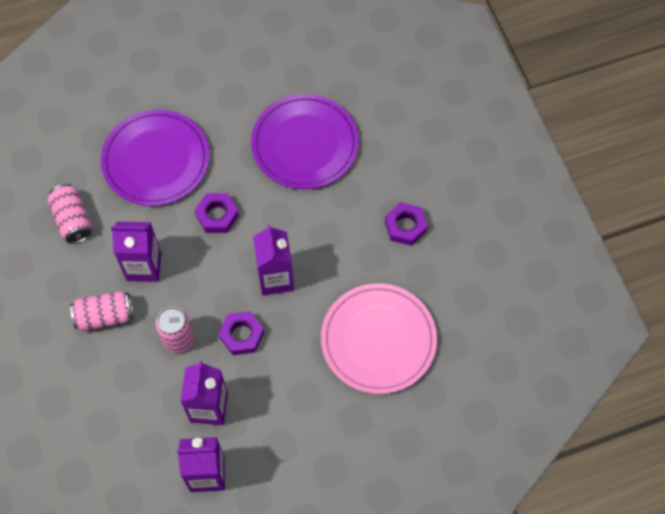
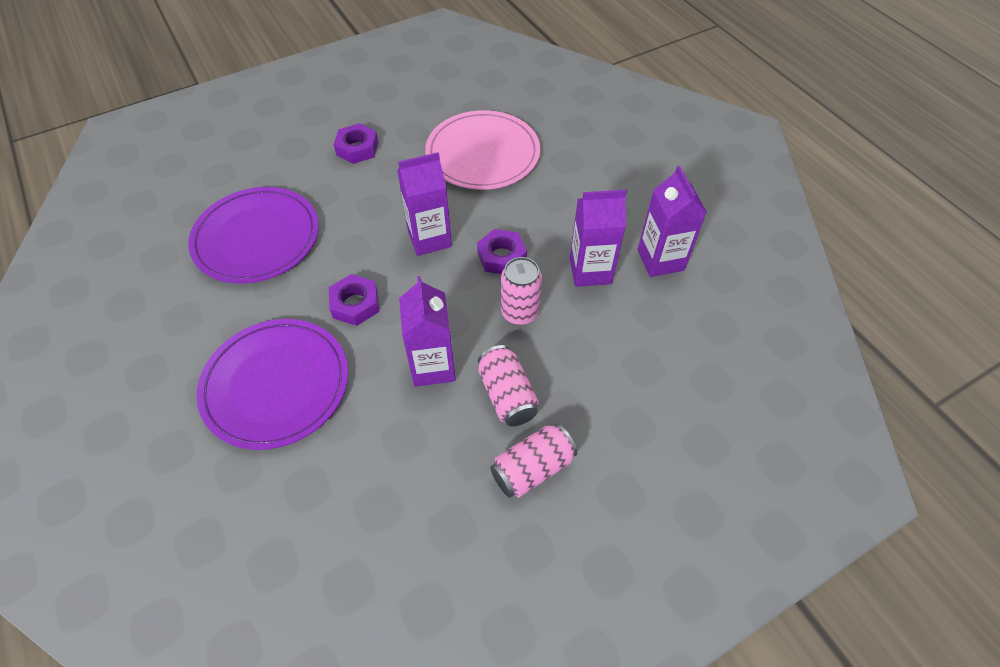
camera: 100 degrees left, 10 degrees down
(73, 220) = (373, 468): pink can -> pink can (532, 468)

